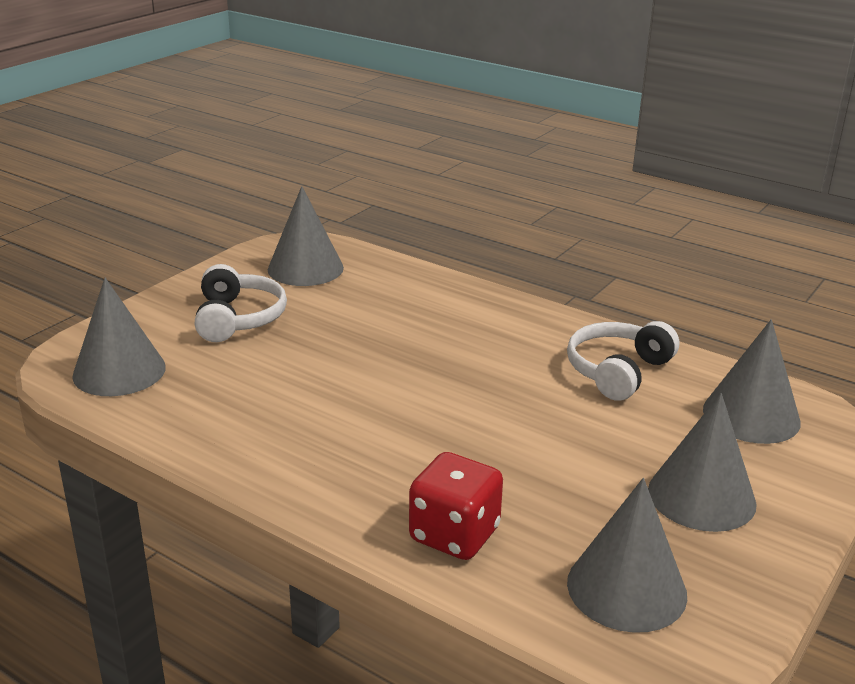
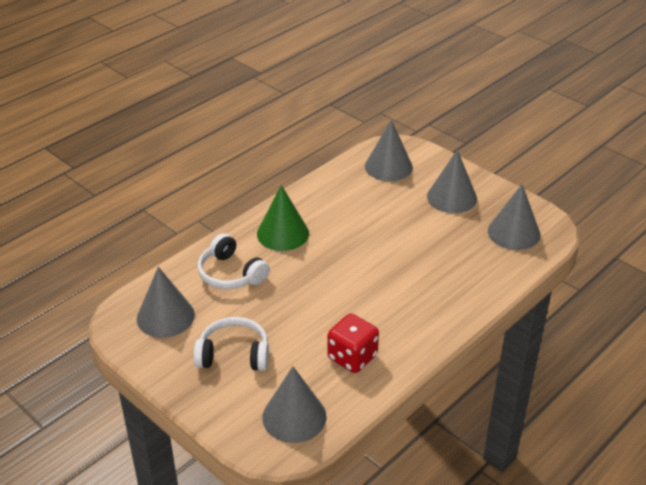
camera: 80 degrees left, 10 degrees up
(454, 534) = (476, 279): red dice -> red dice (352, 357)
(504, 330) = (283, 233): none -> green cone
(618, 371) = (339, 199): white headphones -> white headphones (231, 274)

